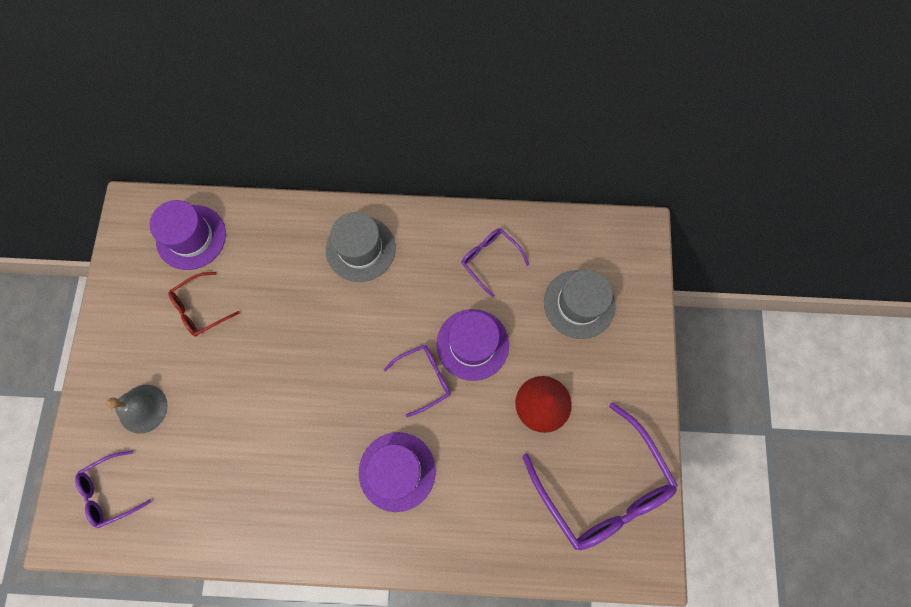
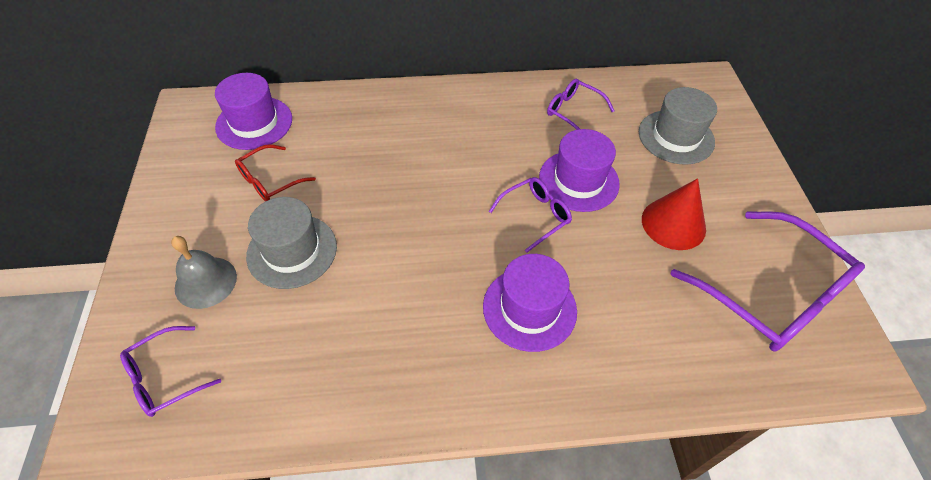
camera: 10 degrees left, 20 degrees down
(360, 249) = (438, 115): grey hat -> grey hat (292, 251)

